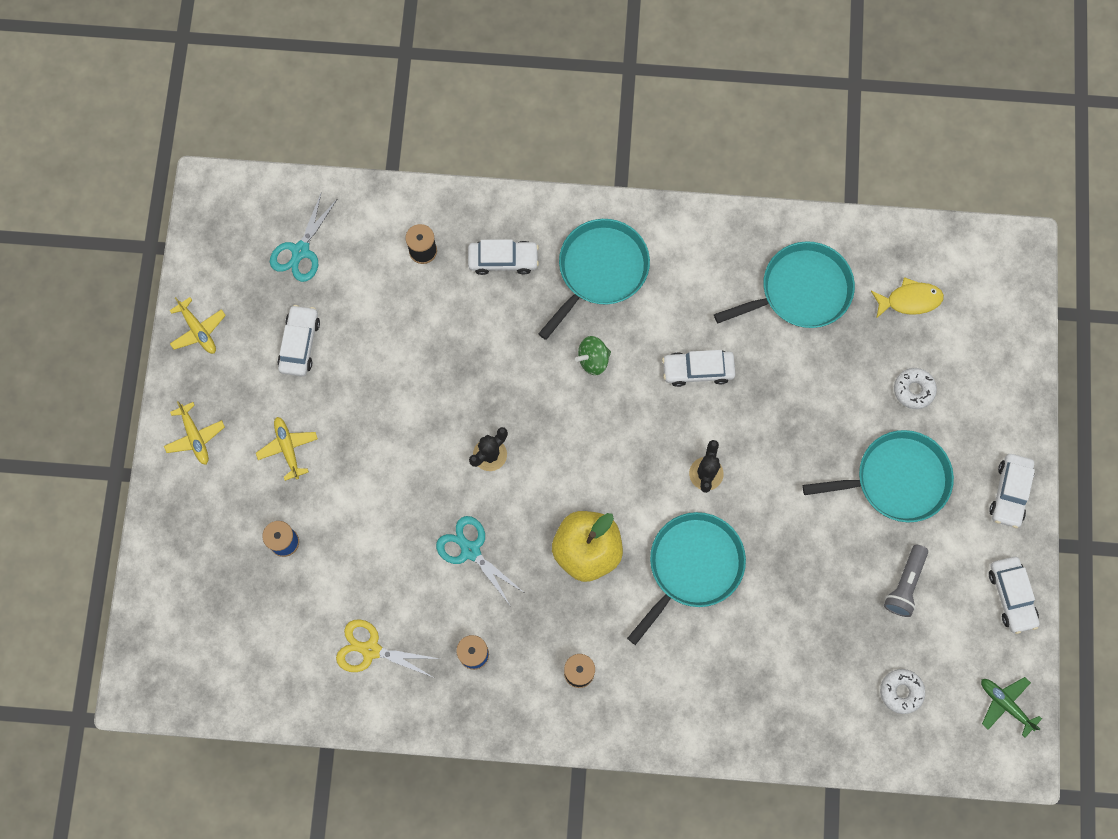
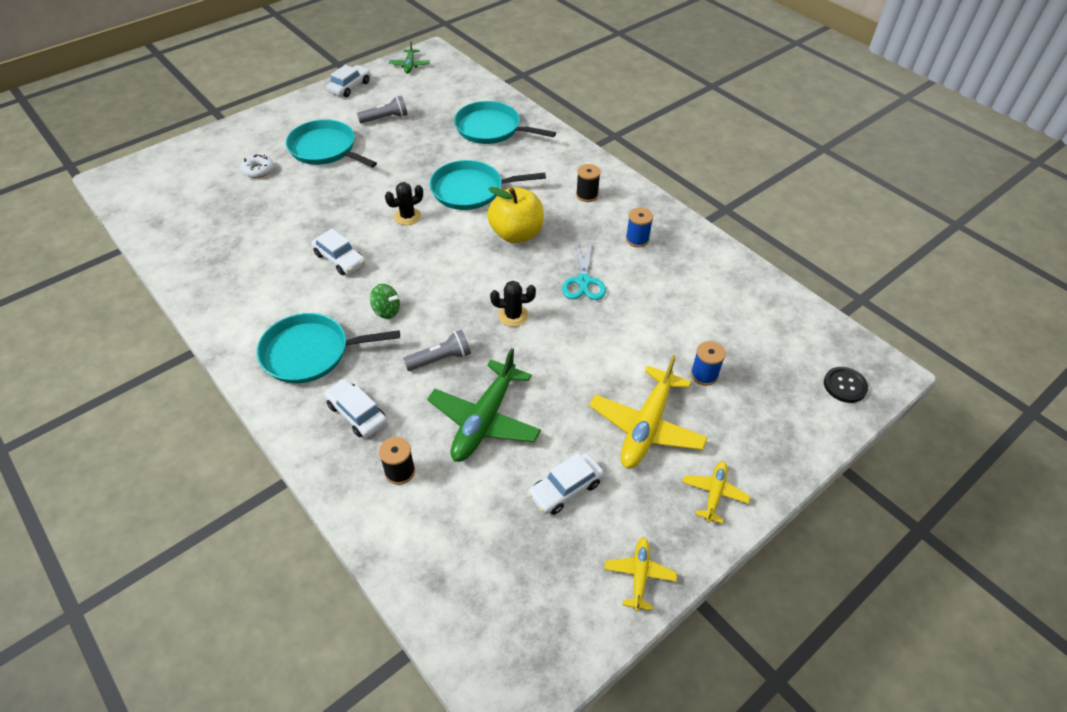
camera: 135 degrees left, 25 degrees down
(165, 639) = (845, 385): none -> black button
(288, 448) = (646, 426): yellow plane -> yellow plane, size x1.90
(300, 251) = (489, 561): turquoise scissors -> none
(370, 650) = (699, 283): yellow scissors -> none
(409, 341) = (484, 420): none -> green plane
(498, 359) = (440, 359): none -> grey flashlight
(801, 291) = (230, 248): turquoise pan -> turquoise pan (491, 129)
(901, 691) = (445, 94): white donut -> none
(909, 300) = (192, 201): yellow fish -> none
(1009, 492) = (289, 112): white car -> none

